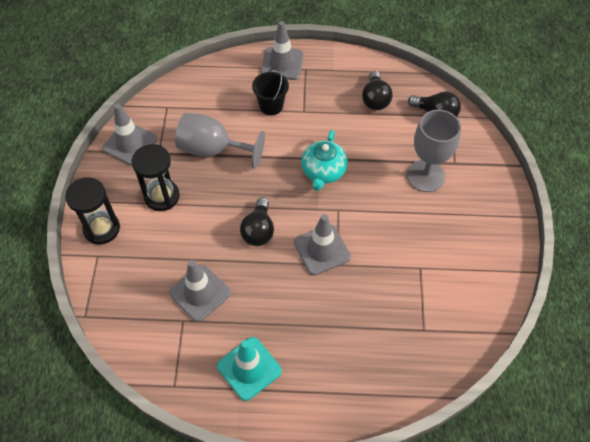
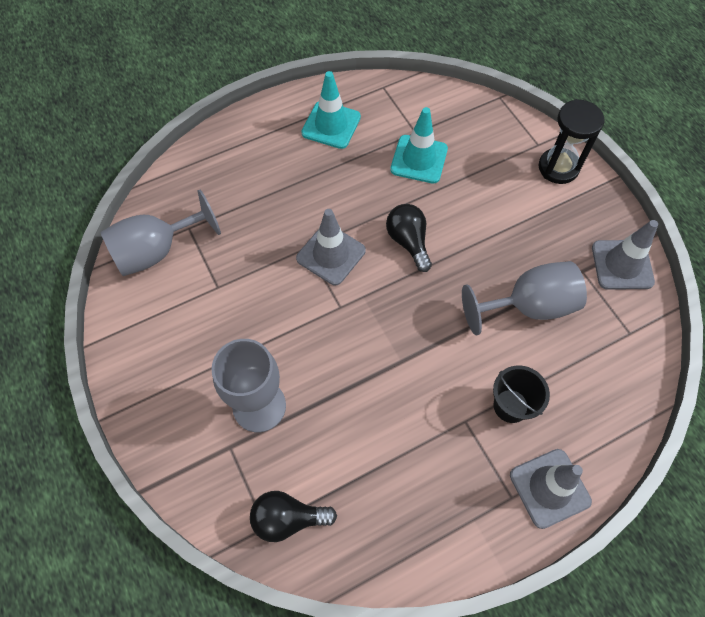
camera: 150 degrees right, 5 degrees up
(162, 196) = (533, 226): black hourglass -> none
(200, 293) = (419, 159): grey traffic cone -> turquoise traffic cone
(323, 172) = (385, 345): turquoise teapot -> none
(375, 99) = (384, 497): black light bulb -> none
(457, 322) = (157, 251): none -> grey goblet

